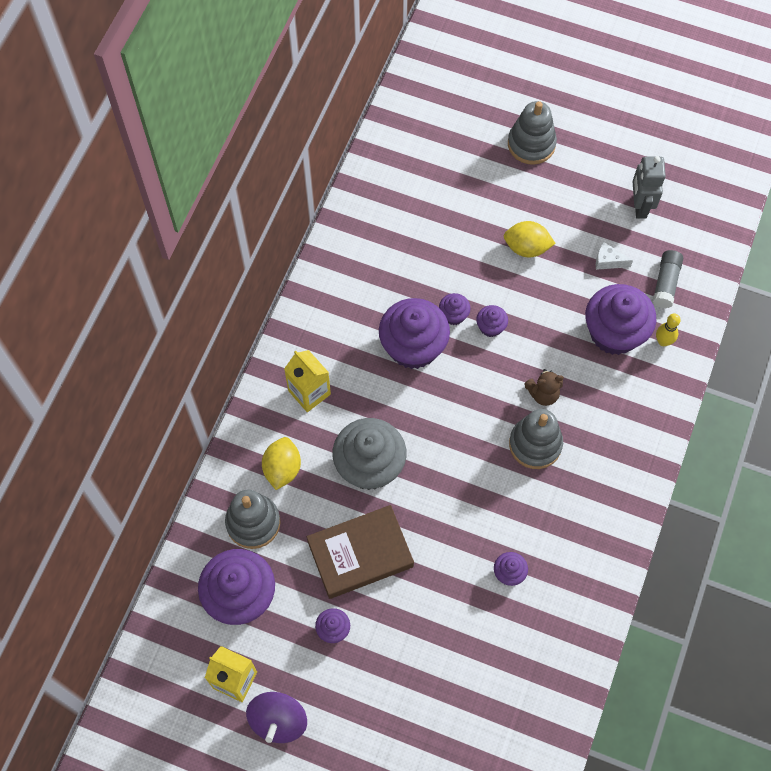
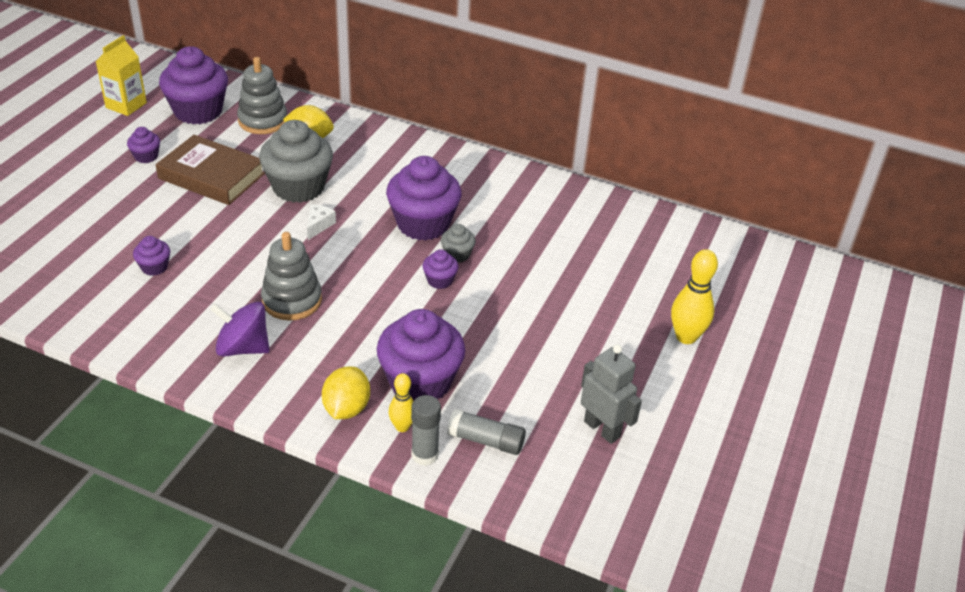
camera: 90 degrees right, 25 degrees down
(278, 720) = (80, 124): purple spinning top -> purple spinning top (243, 347)
(309, 392) = (383, 157): yellow carton -> none
(360, 554) = (212, 176): brown book -> brown book turned 45 degrees counterclockwise
(453, 315) = (457, 254): purple cupcake -> grey cupcake
(526, 248) = (540, 318): yellow lemon -> yellow lemon (346, 408)
(531, 144) = (686, 337): grey stacking toy -> yellow bowling pin
(543, 394) = (351, 312): brown teddy bear -> none
(608, 261) = (520, 388): white cheese -> white cheese (318, 225)
(639, 206) = (602, 429): grey robot -> grey robot turned 45 degrees clockwise
(687, 323) = (425, 455): none -> grey glue stick

